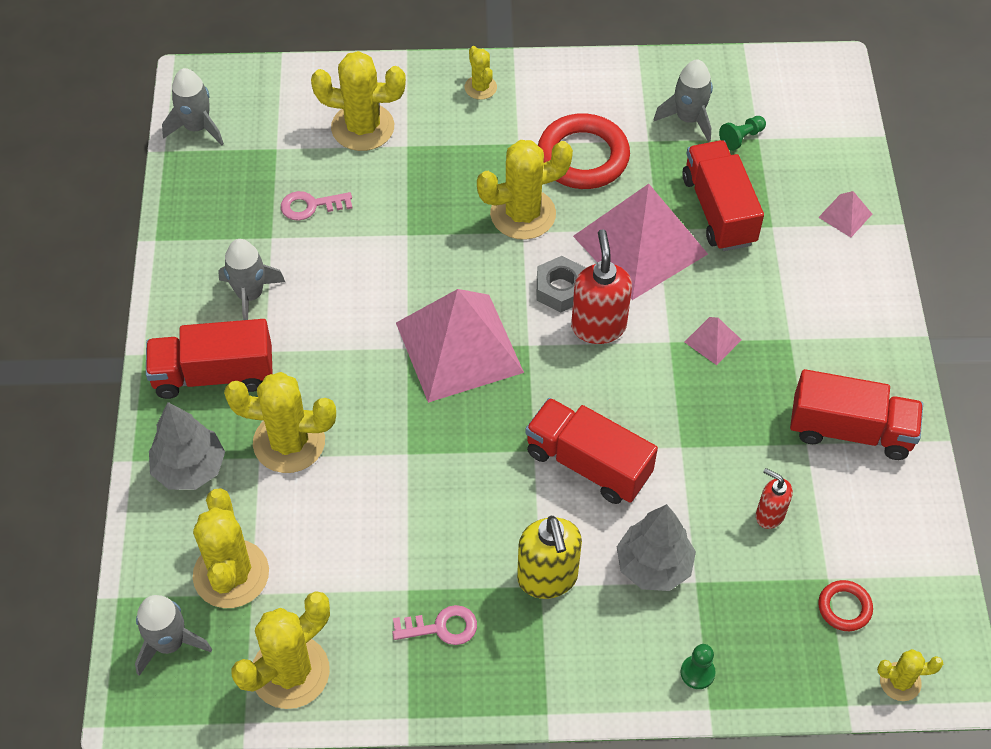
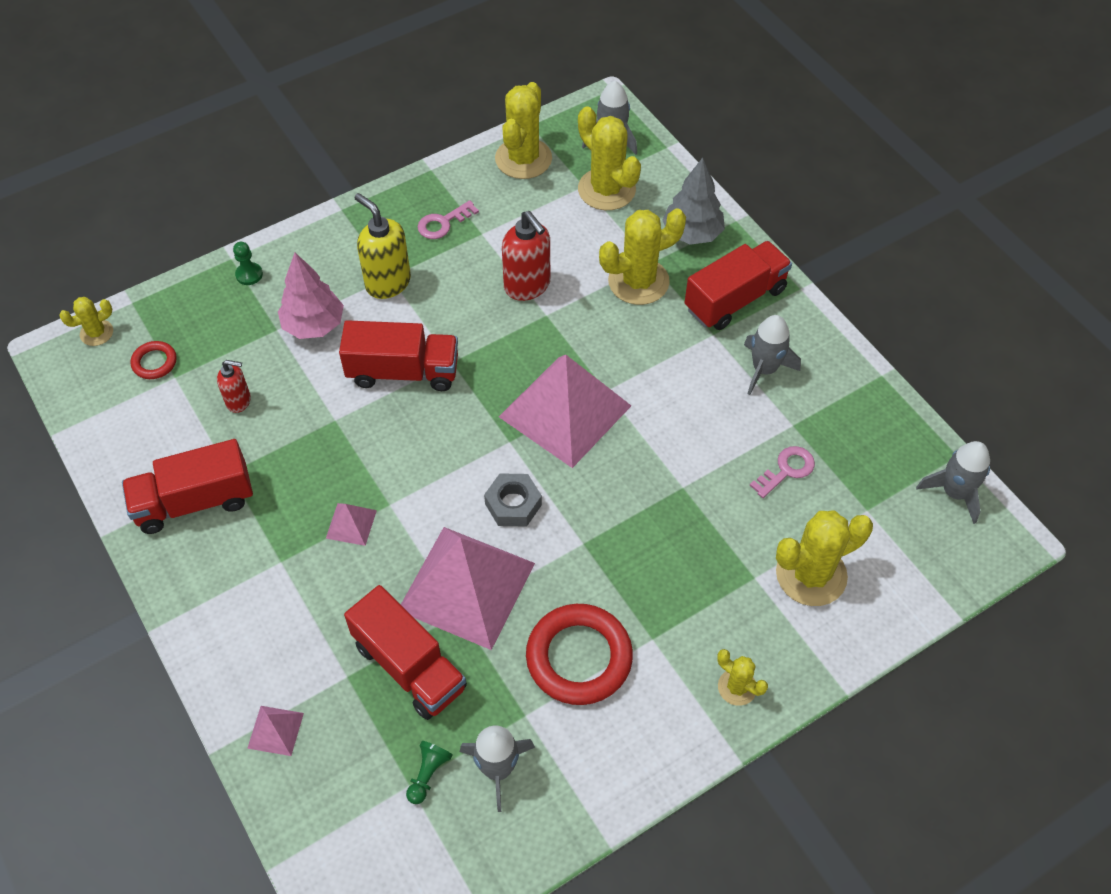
camera: 150 degrees right, 0 degrees up
(523, 214) = (595, 561): yellow cactus -> none
(598, 326) = (459, 487): red soap dispenser -> red soap dispenser (527, 286)
(653, 566) = (313, 325): grey tree -> pink tree

